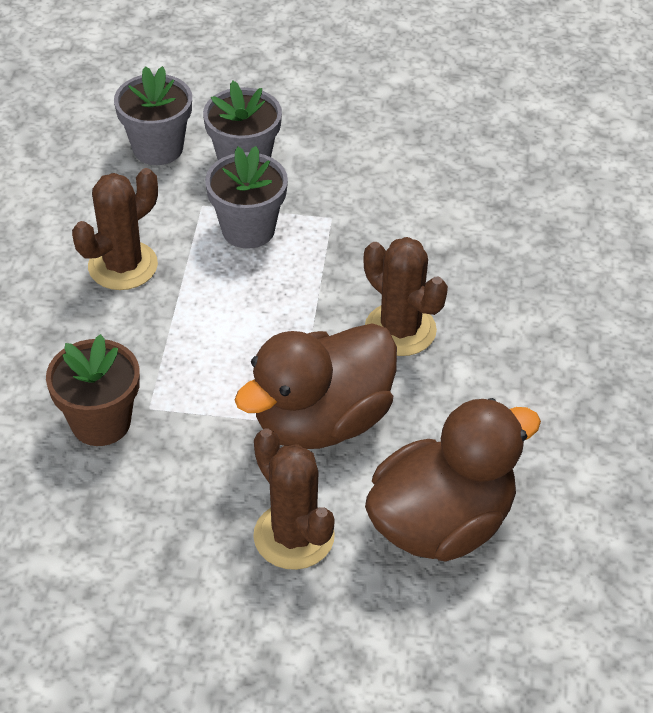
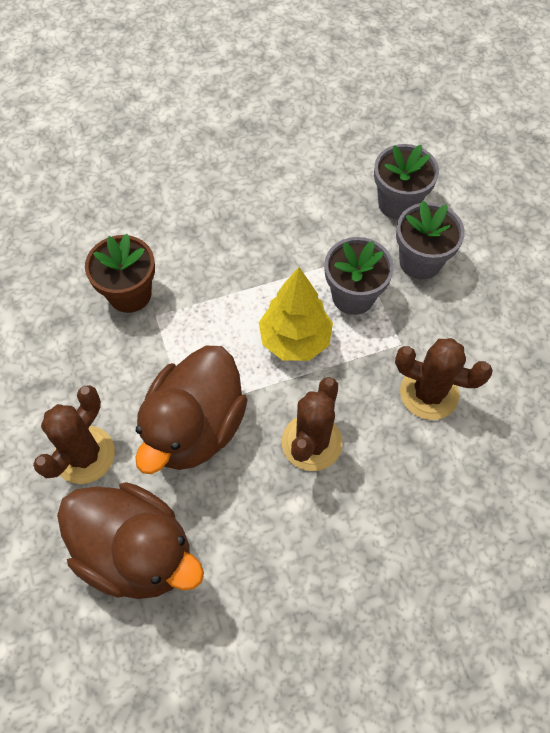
camera: 65 degrees right, 15 degrees up
(123, 266) = (272, 238): brown cactus -> brown cactus (429, 393)
(269, 297) = (295, 340): none -> yellow tree
(322, 421) = (195, 427): brown duck -> brown duck turned 90 degrees counterclockwise

